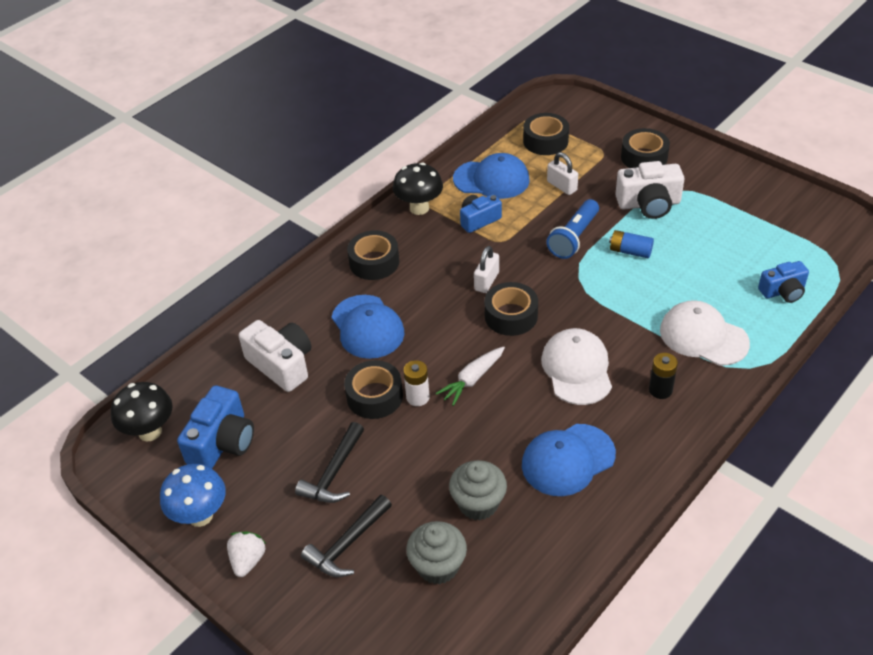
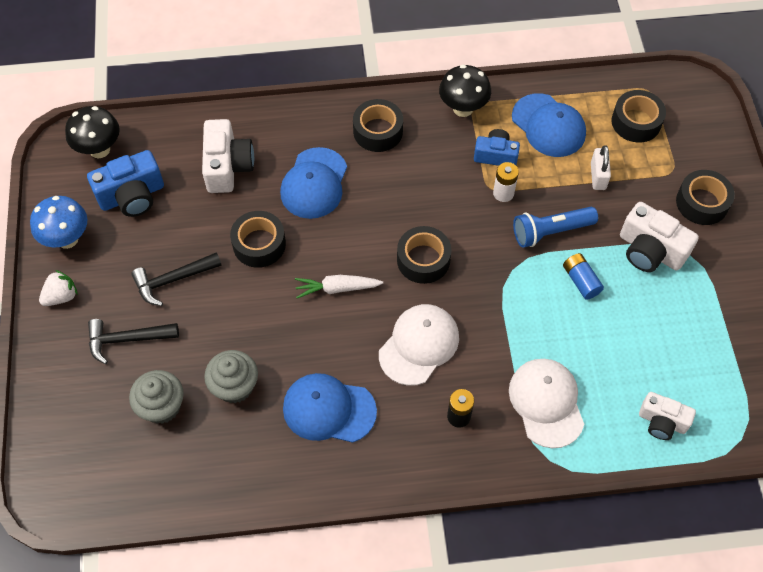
camera: 40 degrees right, 15 degrees up
(418, 397) = (285, 270): white battery -> white battery (503, 193)
(486, 281) = (439, 215): white padlock -> none
(783, 291) = (662, 422): blue camera -> white camera

